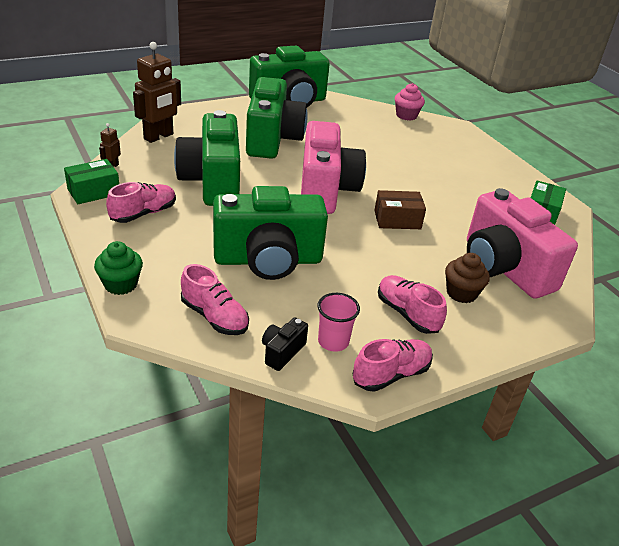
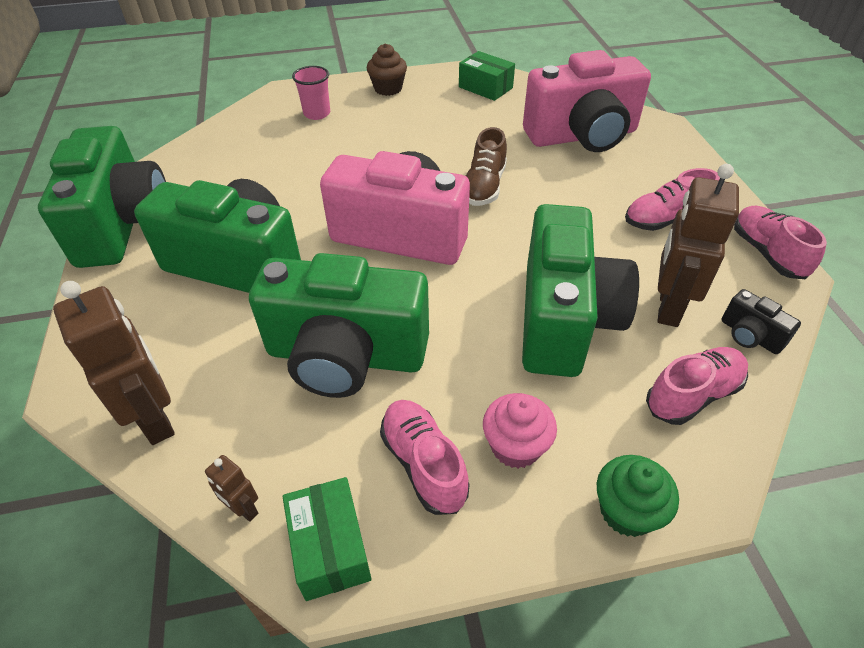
camera: 70 degrees left, 10 degrees up
(298, 310) = (668, 307): none -> brown robot
(333, 341) = (722, 287): pink cup -> pink cup (317, 113)
(397, 220) = (484, 187): brown box -> brown shoe
(406, 115) = (232, 123): pink cupcake -> pink cupcake (515, 446)
(461, 293) = (626, 174): brown cupcake -> brown cupcake (388, 89)

